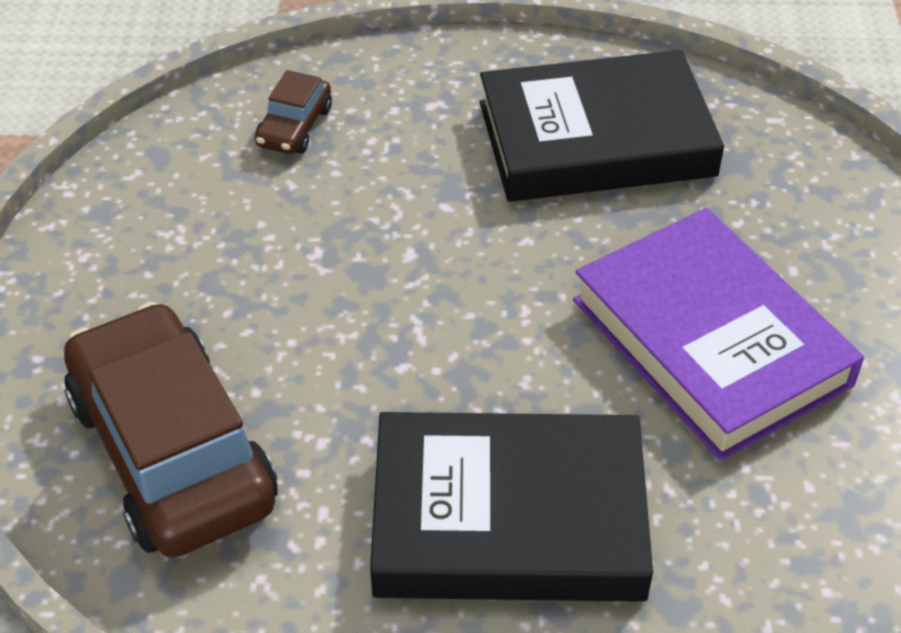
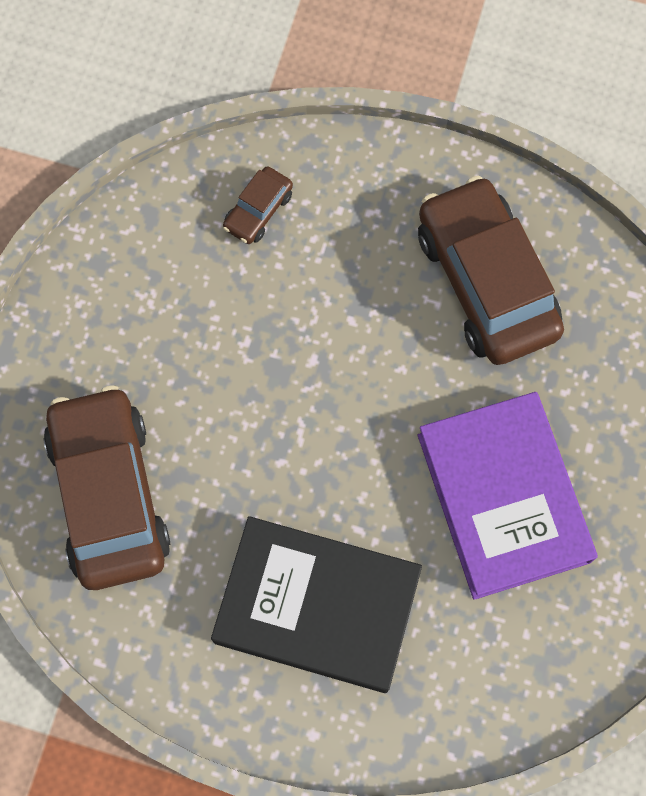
camera: 15 degrees right, 25 degrees up
(596, 139) = (486, 281): black book -> brown car

